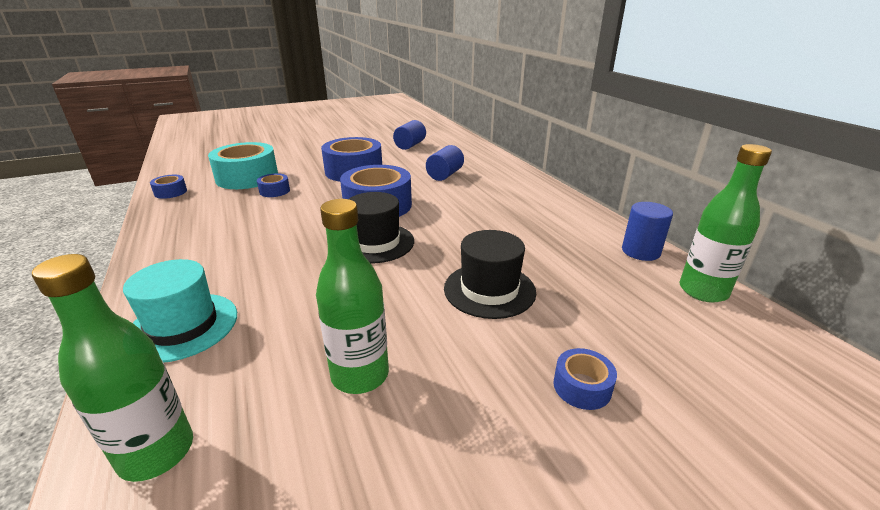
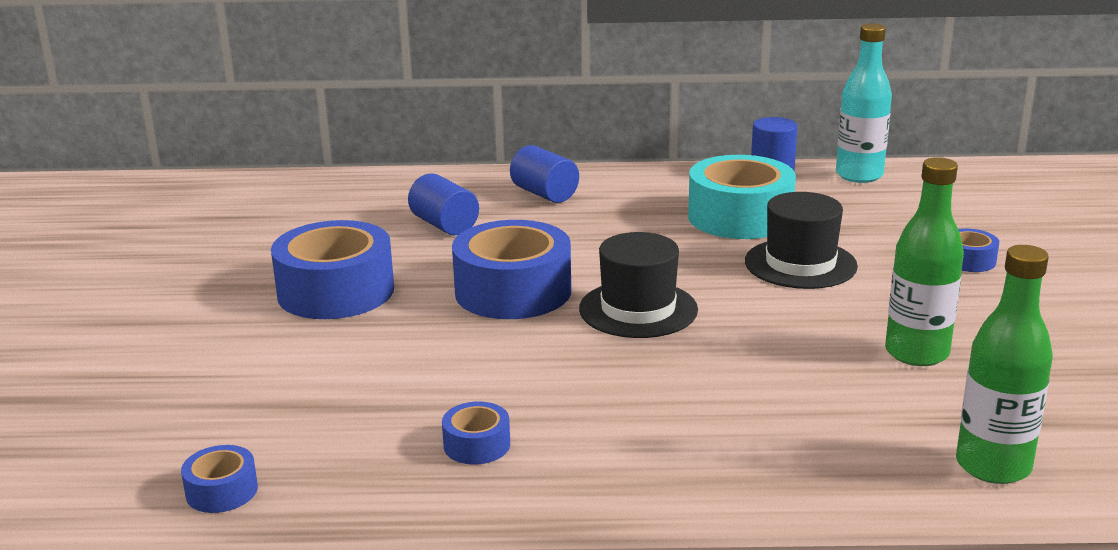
camera: 65 degrees left, 5 degrees down
(183, 326) = (773, 458): turquoise hat -> none
(247, 177) = (237, 398): turquoise tape -> turquoise tape (740, 217)
(274, 191) = (351, 373): blue tape -> blue tape (477, 445)
(410, 145) = (262, 226): blue cylinder -> blue cylinder (544, 194)
(703, 291) = (859, 175): green bottle -> turquoise bottle

